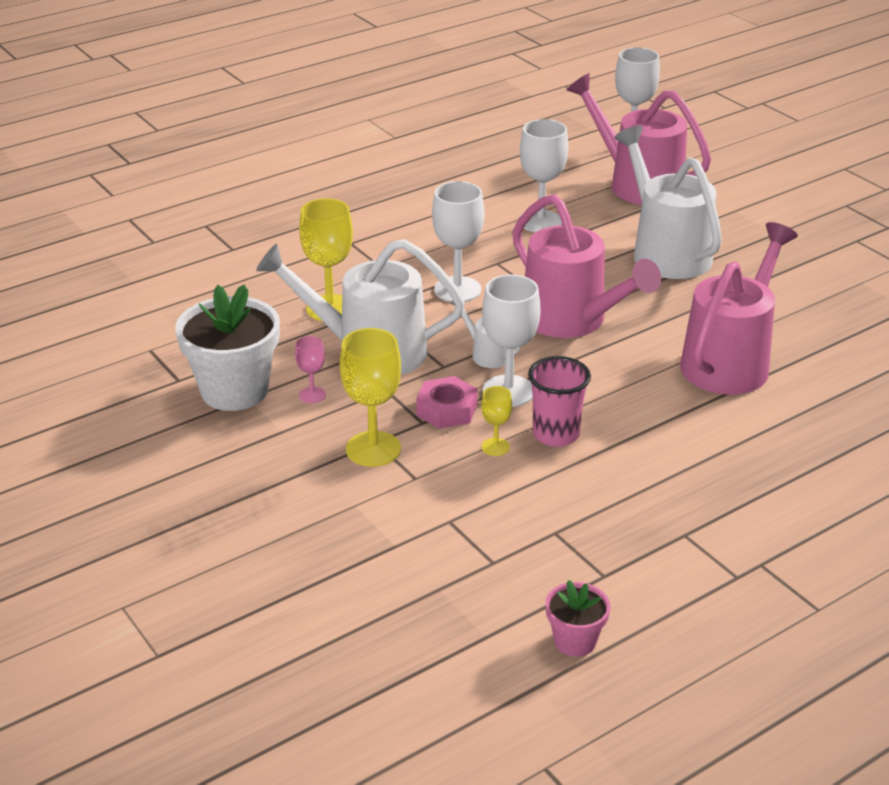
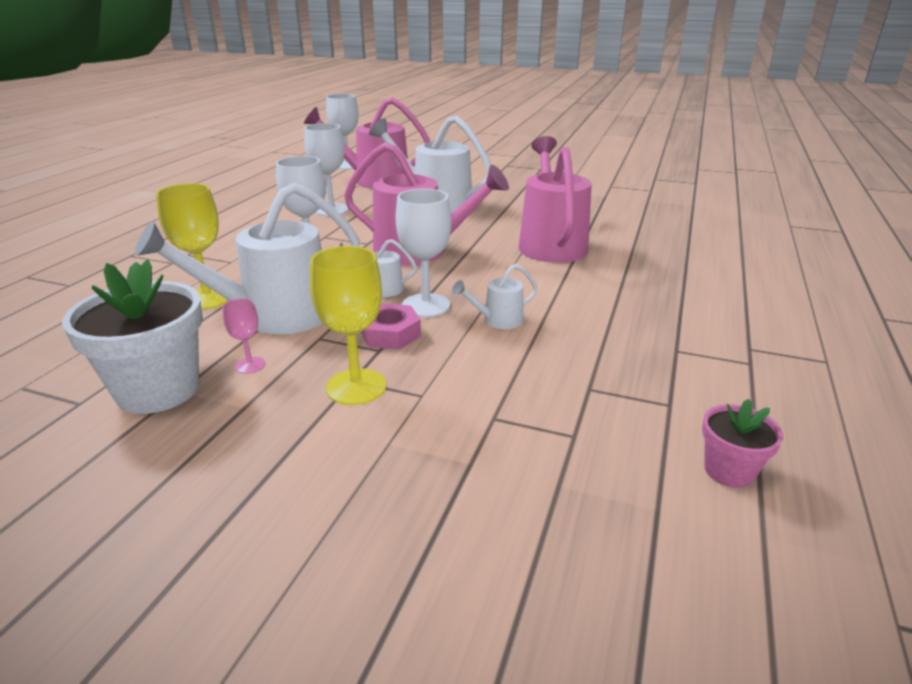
camera: 35 degrees left, 5 degrees down
(495, 447) = (462, 345): yellow goblet -> none
(556, 434) = (497, 320): pink cup -> white watering can

